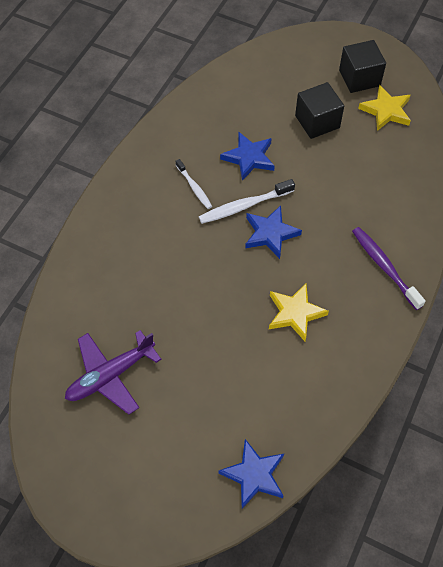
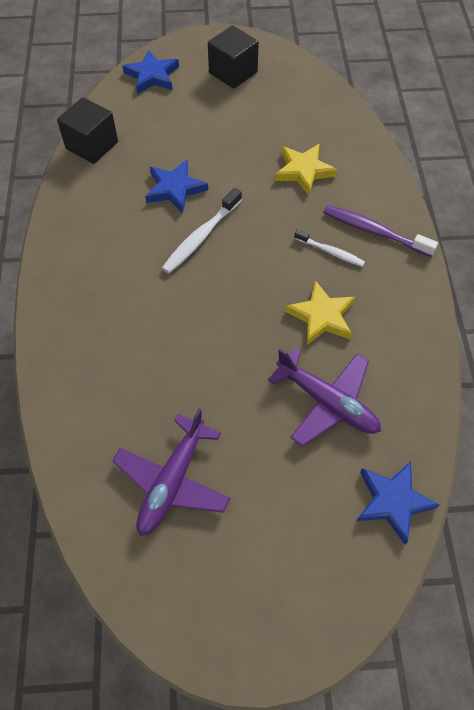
camera: 30 degrees left, 0 degrees up
(194, 187) = (137, 242): white toothbrush -> white toothbrush (330, 252)
(255, 379) = (327, 402): none -> purple plane
(270, 233) = (245, 251): blue star -> blue star (152, 76)
(317, 122) = (220, 127): black cube -> black cube (92, 145)
(386, 111) = (278, 91): yellow star -> yellow star (303, 171)

